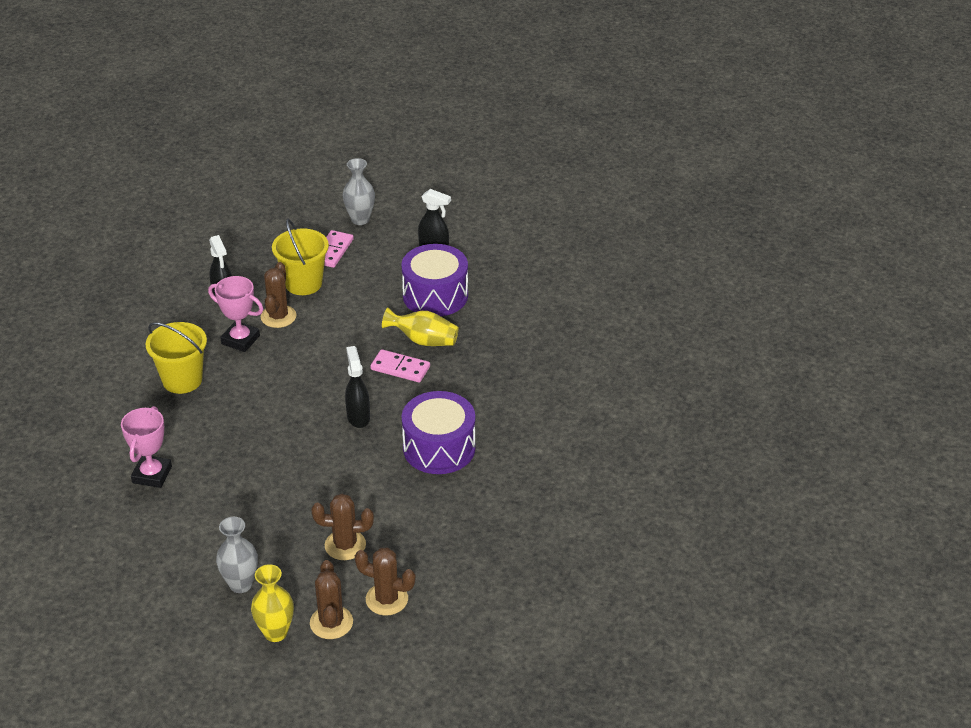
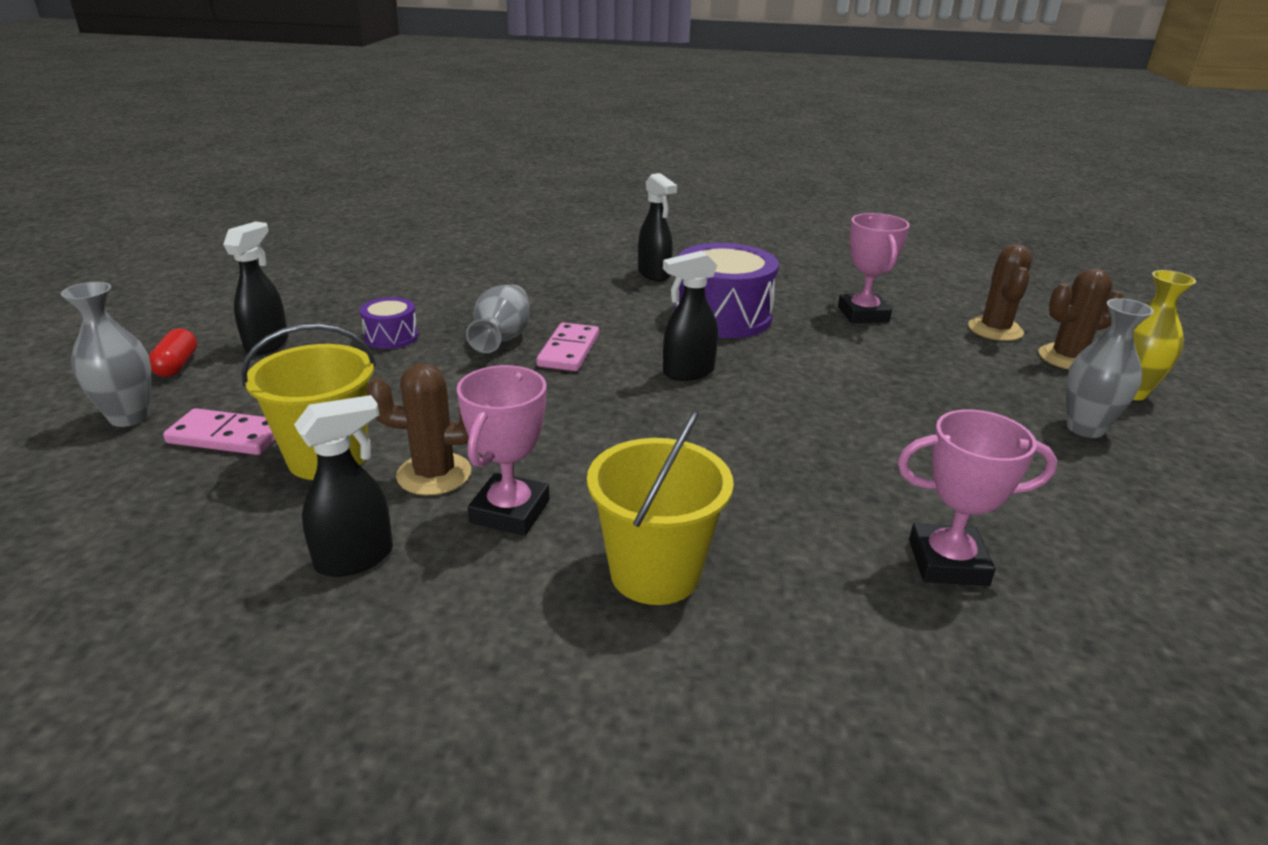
camera: 100 degrees left, 10 degrees down
(345, 545) = (938, 360): brown cactus -> none
(414, 223) = (177, 365): none -> red capsule
(423, 341) = (502, 338): yellow vase -> grey vase
(429, 528) = (863, 314): none -> pink trophy
(435, 295) = (391, 337): purple drum -> purple drum, size x0.50
(525, 423) = (654, 274): none -> black spray bottle

